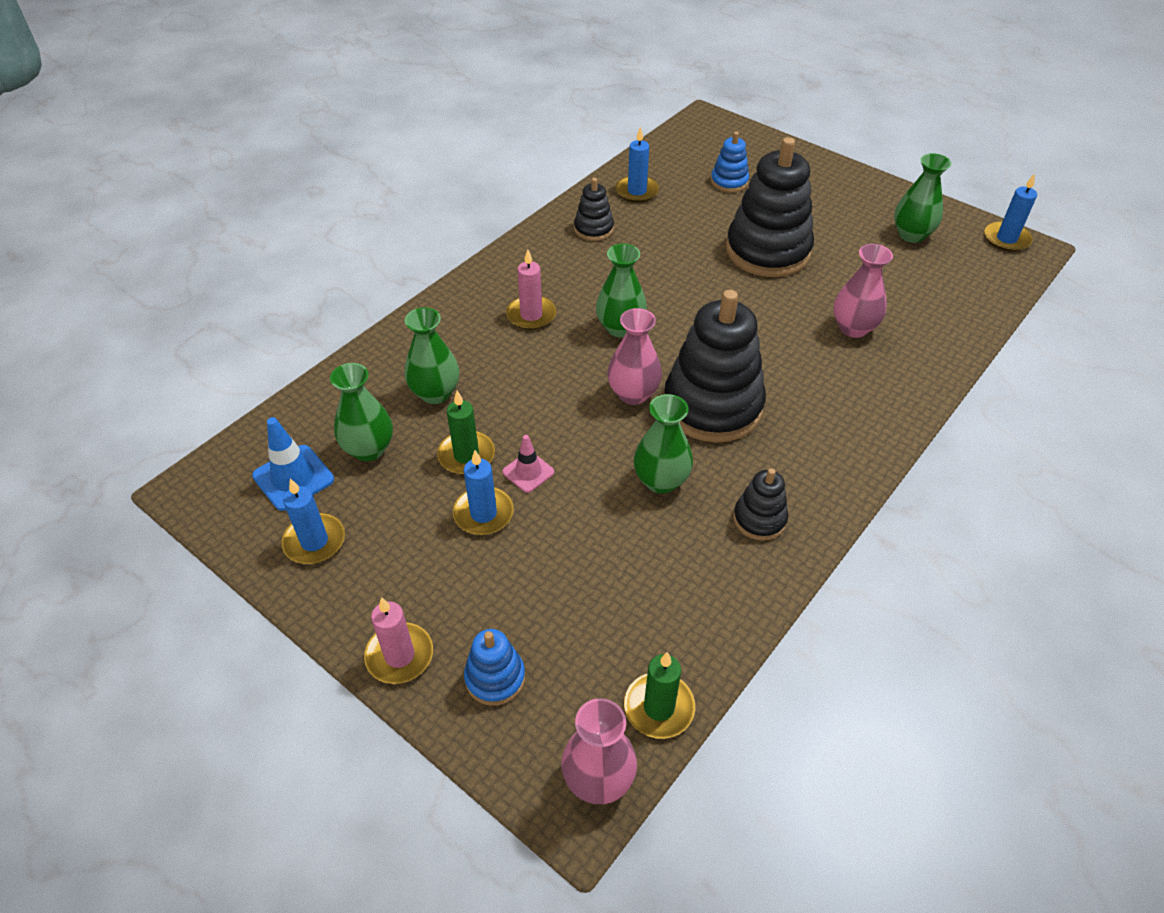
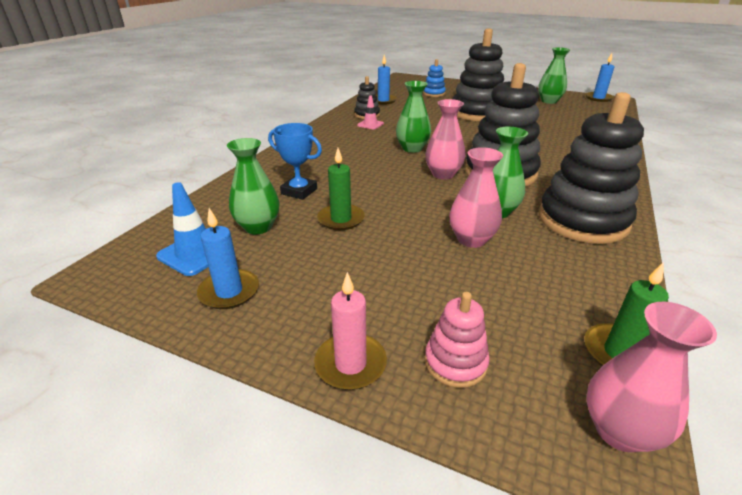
camera: 15 degrees left, 15 degrees down
(435, 393) = (299, 191): green vase -> blue trophy
(483, 513) = (374, 249): blue candle -> none
(495, 678) = (455, 362): blue stacking toy -> pink stacking toy
(528, 472) = (395, 221): pink traffic cone -> pink traffic cone (370, 124)
(531, 315) = (349, 150): pink candle -> none
(759, 519) = (582, 220): black stacking toy -> black stacking toy, size x2.08
(853, 328) = (553, 134): pink vase -> pink vase (471, 239)

